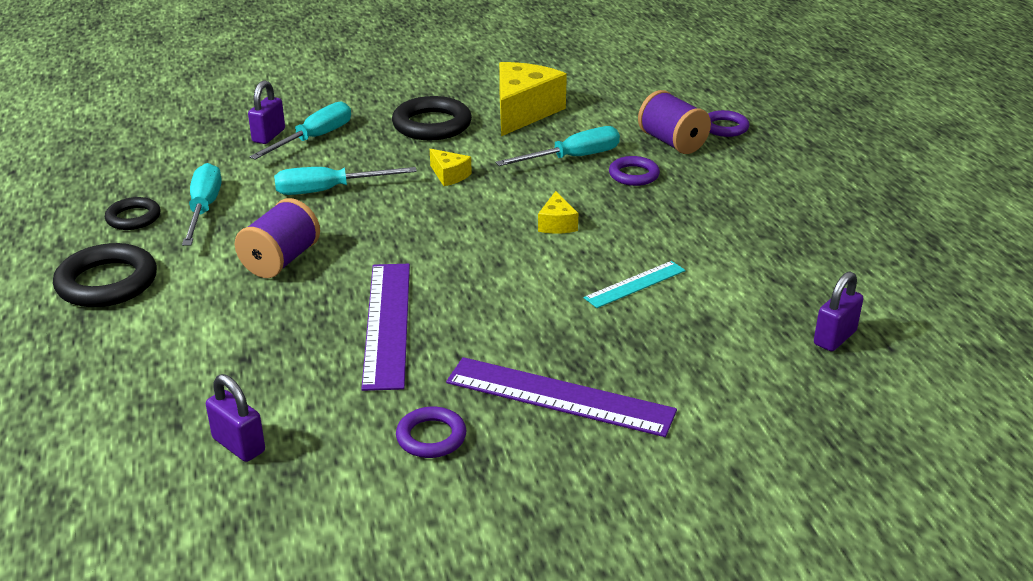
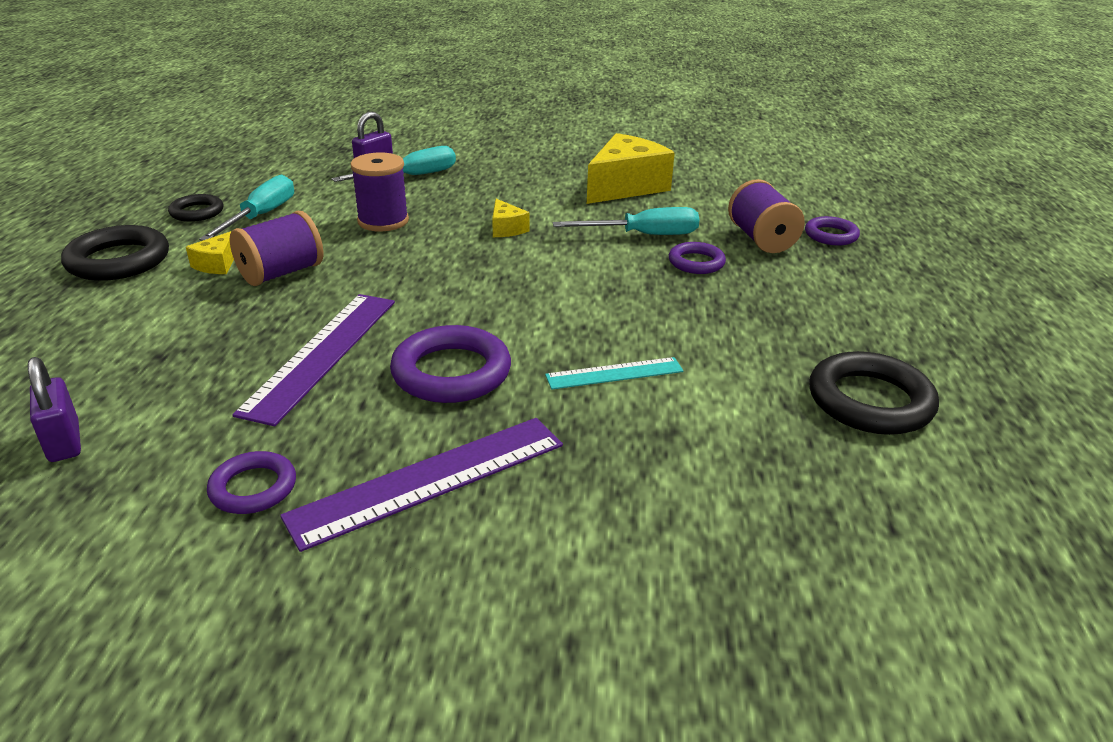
camera: 20 degrees right, 0 degrees up
(329, 190) = (383, 221): turquoise screwdriver -> purple spool
(432, 125) = (528, 183): black ring -> black ring (870, 401)
(508, 313) = (451, 372): none -> purple ring
(557, 224) = (576, 294): yellow cheese -> yellow cheese (217, 264)
(559, 397) = (429, 480): purple ruler -> purple ruler turned 75 degrees counterclockwise
(834, 338) = (821, 496): purple padlock -> none

